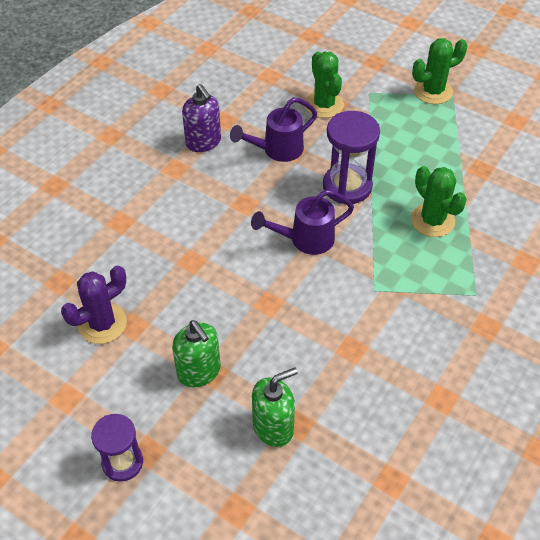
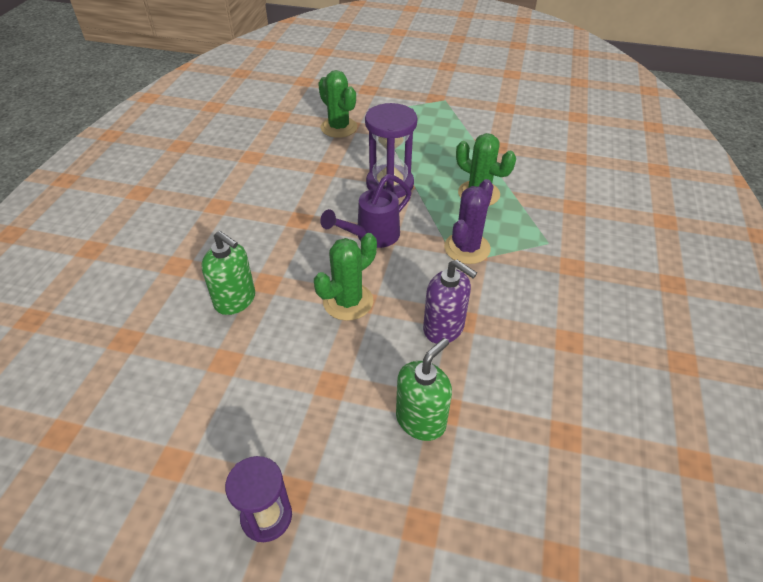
camera: 20 degrees left, 5 degrees down
(102, 324) = (190, 369): purple cactus -> purple cactus (467, 248)
(199, 371) = (317, 387): green soap dispenser -> green soap dispenser (235, 300)
(203, 142) = (238, 178): purple soap dispenser -> purple soap dispenser (444, 328)
(277, 150) = (312, 170): purple watering can -> none
(433, 91) = (427, 100): green cactus -> green cactus (348, 301)

